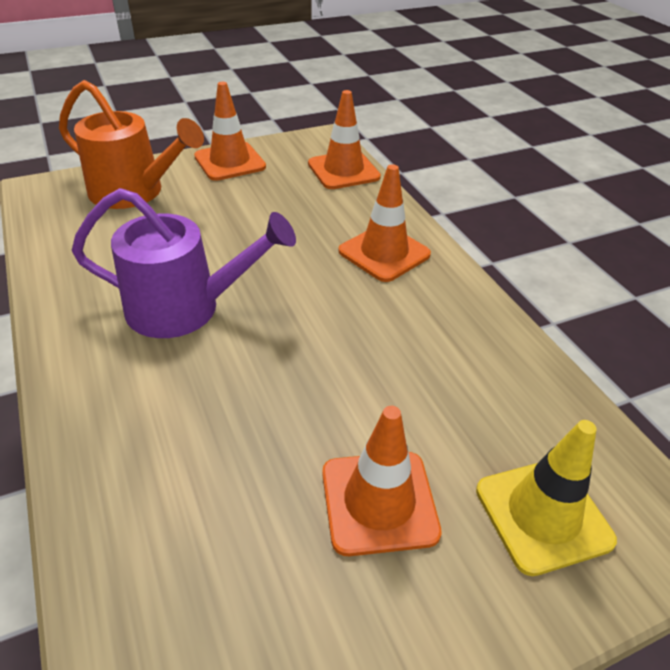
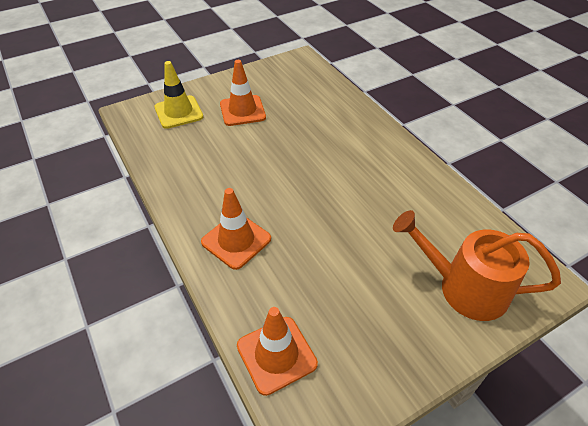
camera: 175 degrees right, 5 degrees up
(185, 308) = (358, 182): purple watering can -> none
(230, 162) = (402, 354): orange traffic cone -> none

